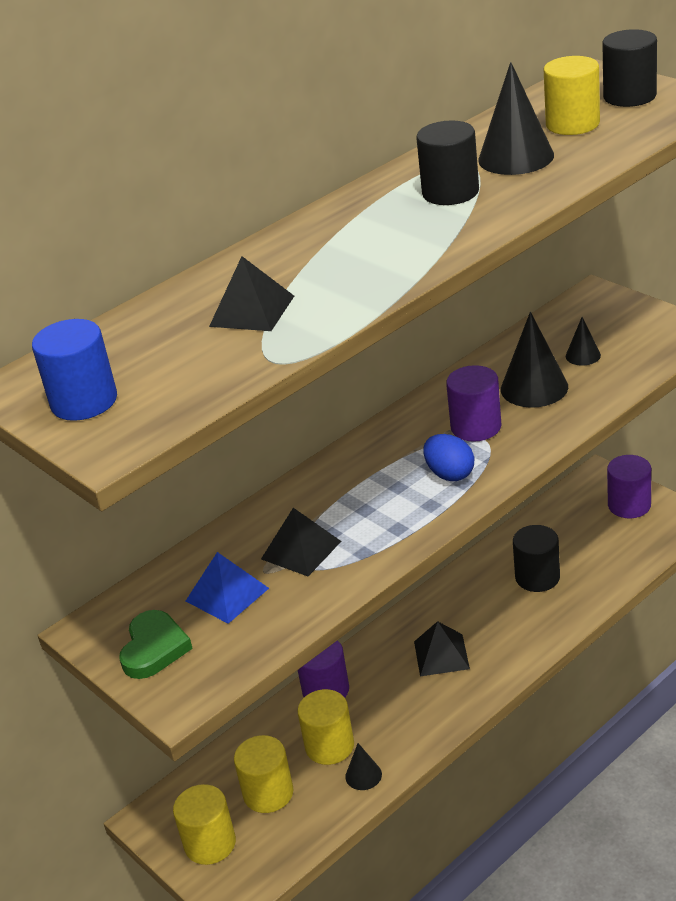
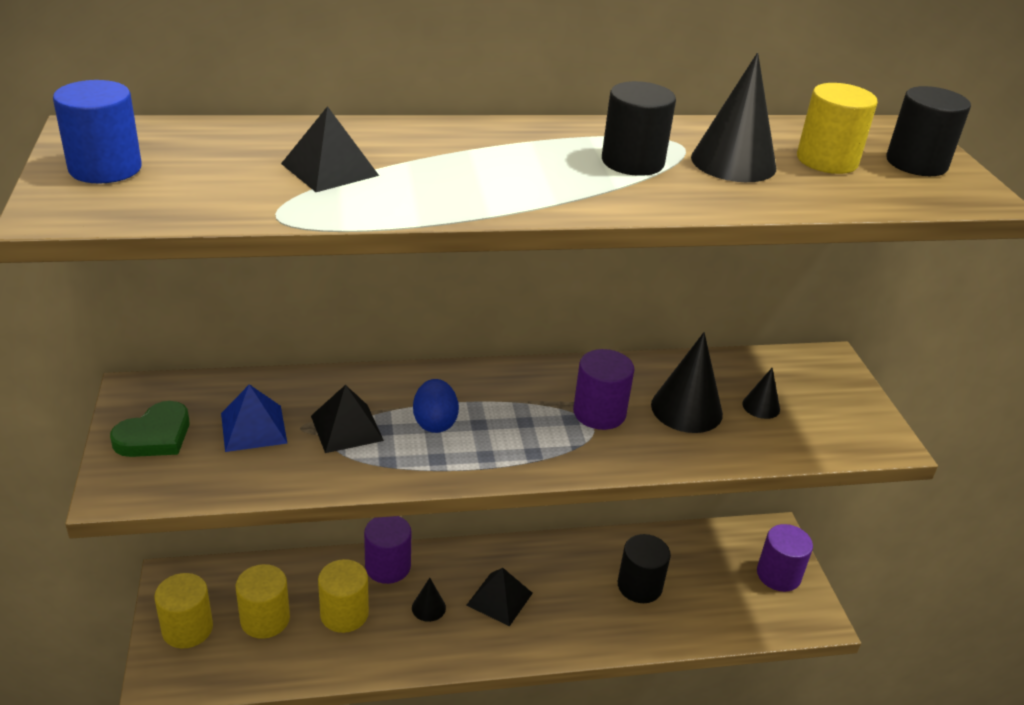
camera: 25 degrees right, 0 degrees up
(363, 775) = (342, 656): black cone -> black cone (428, 607)
(450, 474) = (531, 439): blue egg -> blue egg (435, 423)

